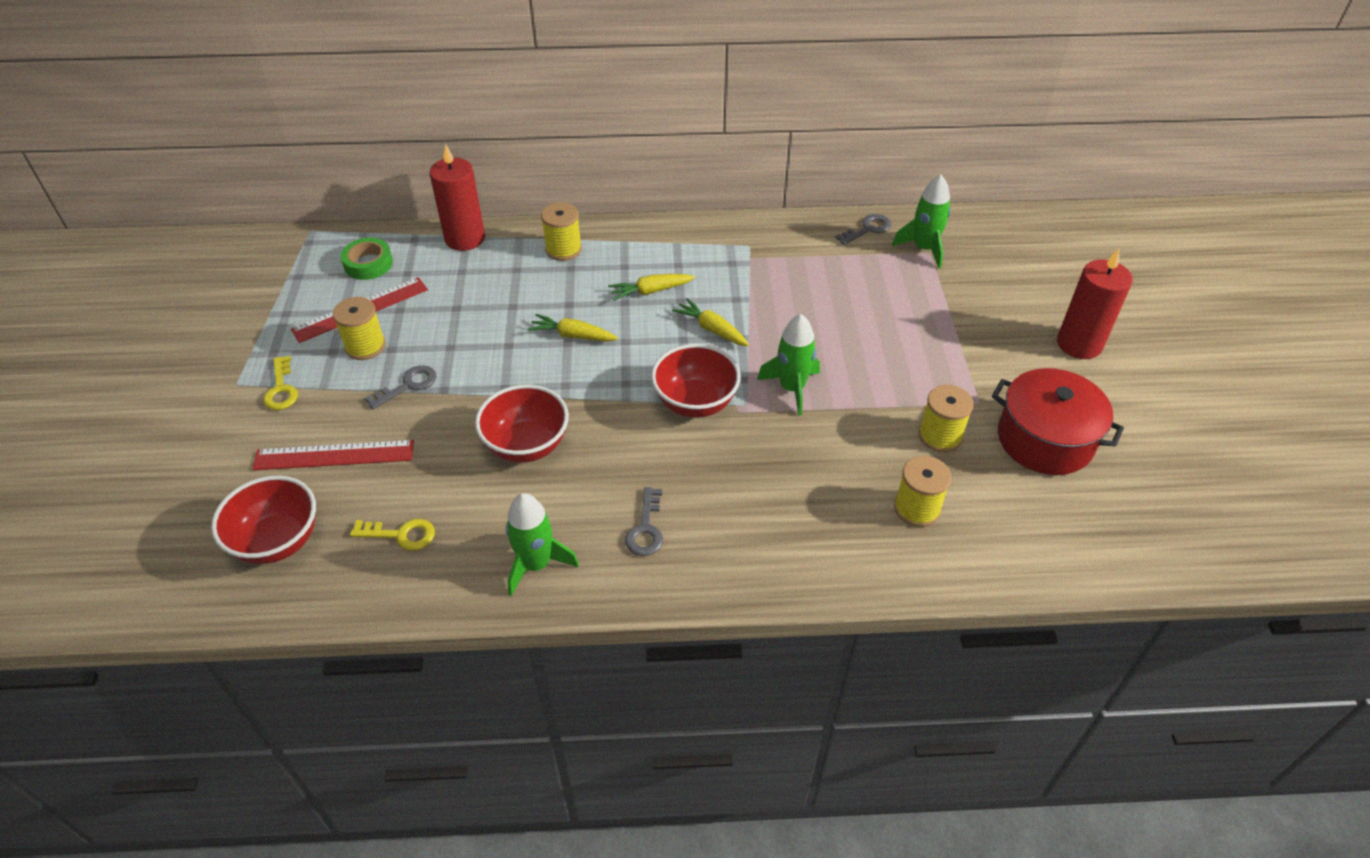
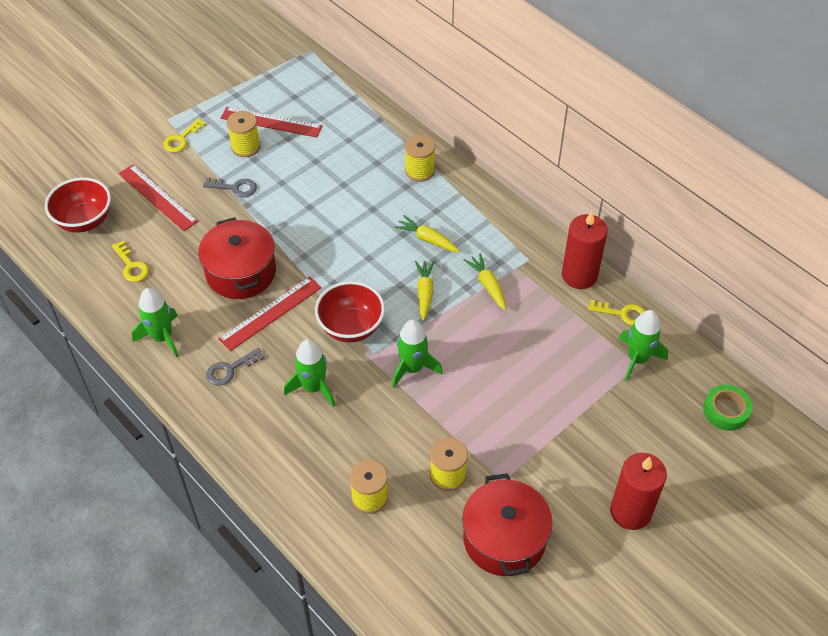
camera: 50 degrees right, 5 degrees up
(368, 264) = (310, 96): green tape -> green tape (726, 411)
(465, 238) = (378, 119): red candle -> red candle (579, 275)
(527, 445) = (241, 272): red bowl -> red pot
(573, 335) = (348, 230): yellow carrot -> yellow carrot (487, 285)
(608, 453) = (270, 313): none -> red ruler
(740, 474) = (313, 387): none -> green rocket
(868, 229) = (622, 314): grey key -> yellow key

